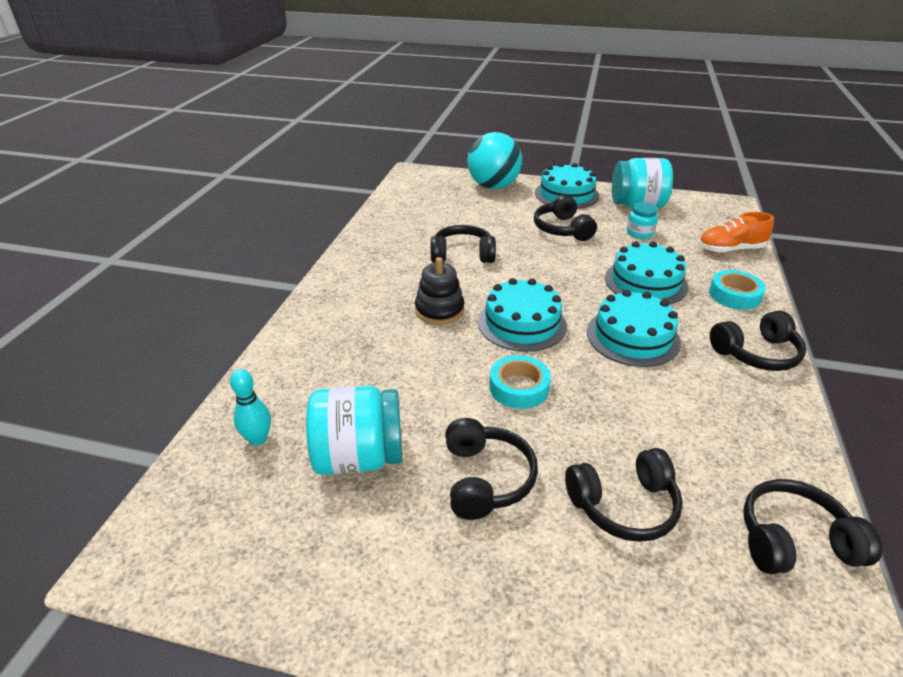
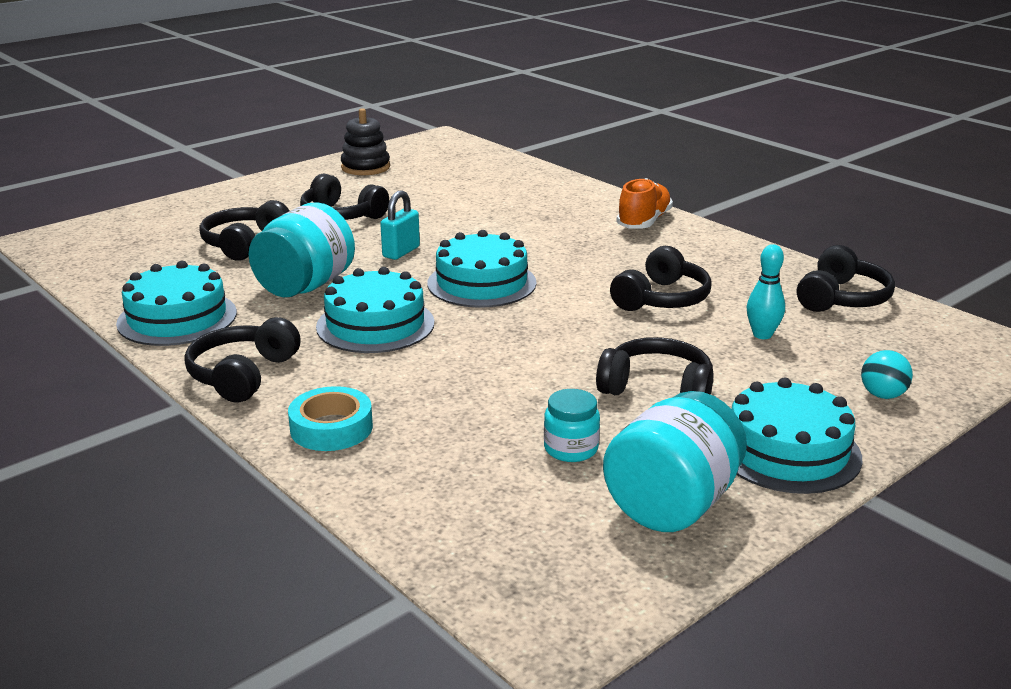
camera: 125 degrees right, 10 degrees down
(258, 439) = (489, 171): turquoise bowling pin -> turquoise bowling pin (762, 335)
(359, 457) = (424, 190): turquoise jar -> turquoise jar (305, 286)
(439, 310) = (559, 256): black stacking toy -> black stacking toy (365, 167)
(493, 186) = (882, 395): turquoise ball -> turquoise ball, size x0.43
(519, 387) = (401, 252): turquoise tape -> turquoise padlock
(645, 282) = (448, 382): turquoise cake -> turquoise cake (177, 318)
(730, 249) = (419, 503): orange shoe -> orange shoe (643, 222)
(794, 540) = (121, 279): black headphones -> black headphones (841, 298)

